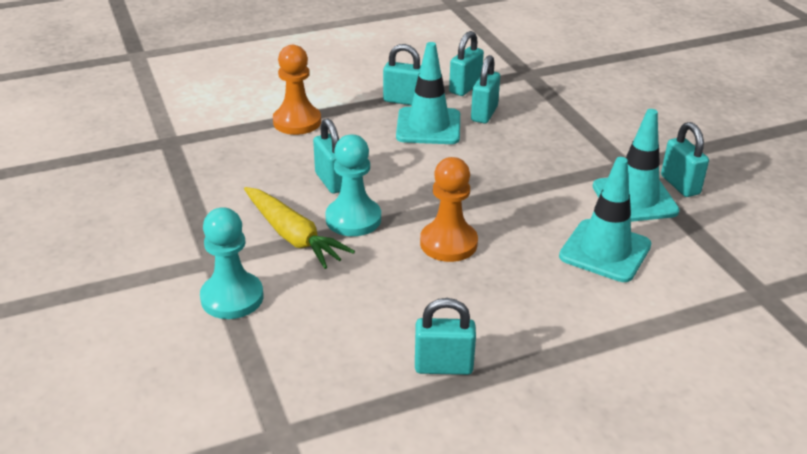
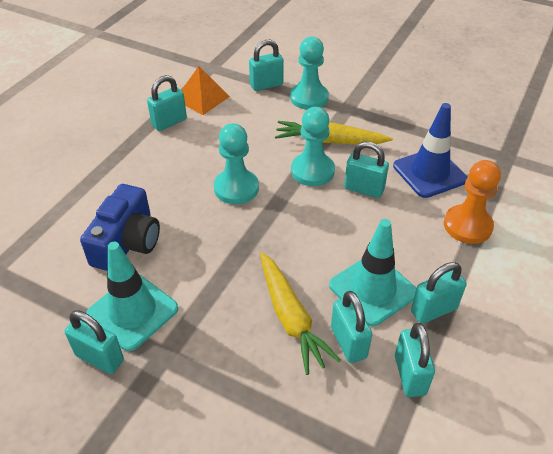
camera: 140 degrees right, 10 degrees up
(252, 349) = (266, 85): none -> turquoise padlock
(255, 163) = (429, 173): none -> blue traffic cone
(360, 381) = (202, 98): none -> orange pyramid
(448, 243) = (236, 188): orange pawn -> turquoise pawn
(509, 141) = (290, 317): none -> yellow carrot
(605, 251) = (127, 242): turquoise traffic cone -> blue camera

